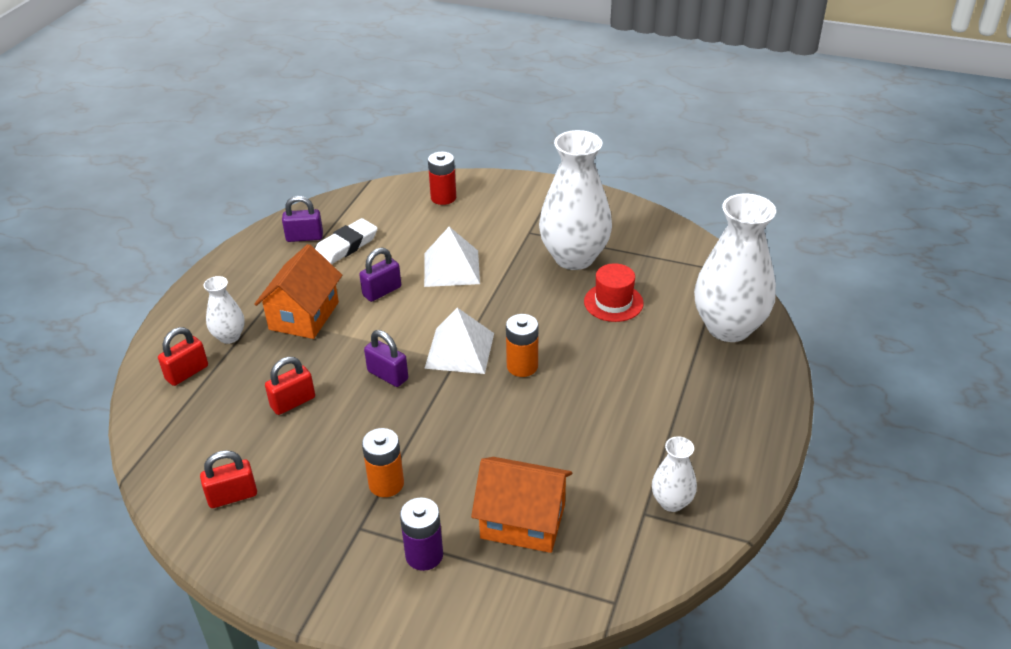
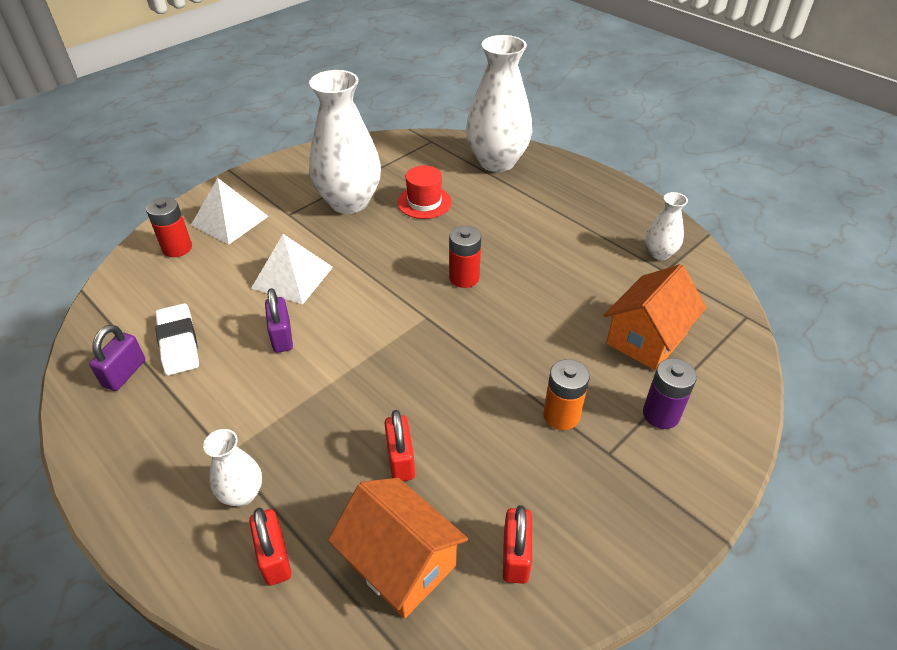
camera: 65 degrees left, 5 degrees up
(304, 316) = (265, 412): orange house -> orange house (400, 562)
(388, 375) = (412, 370): purple padlock -> none
(459, 350) = (414, 309): white pyramid -> white pyramid (230, 220)
(522, 366) = (464, 278): orange battery -> red battery

